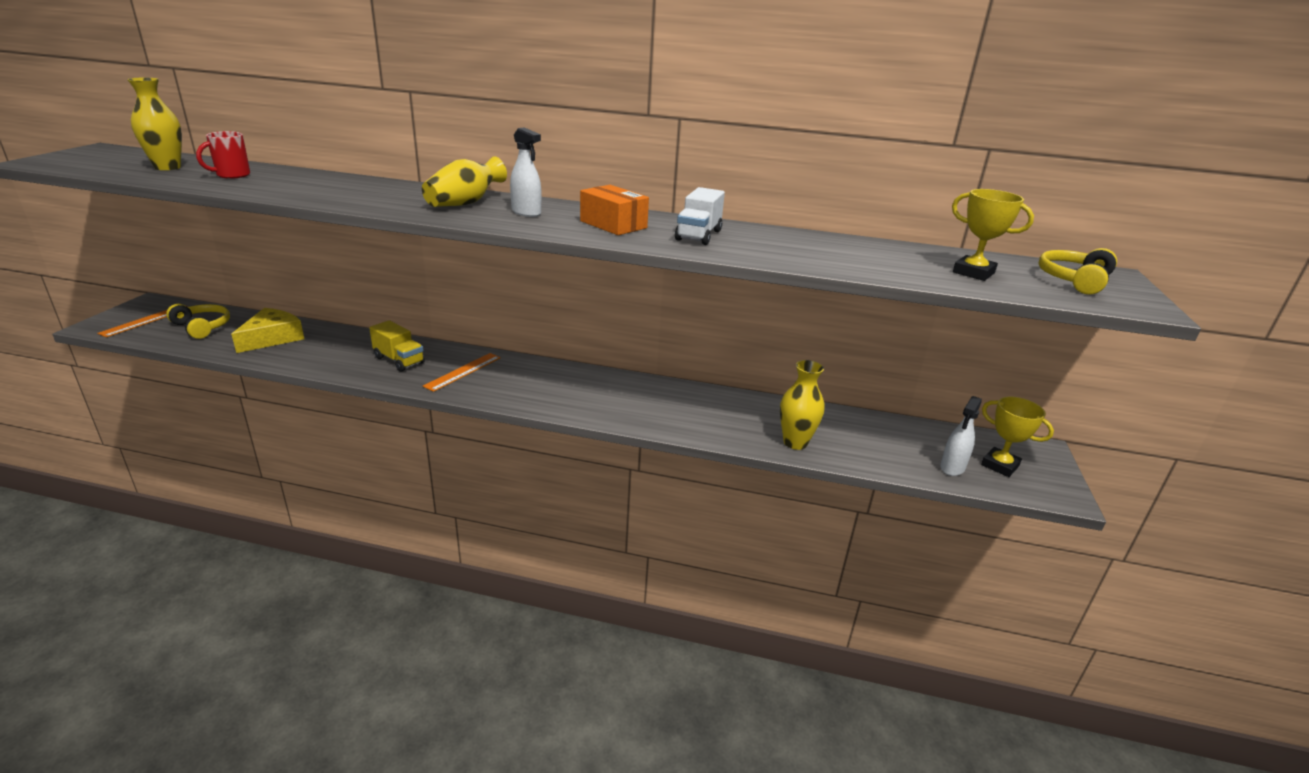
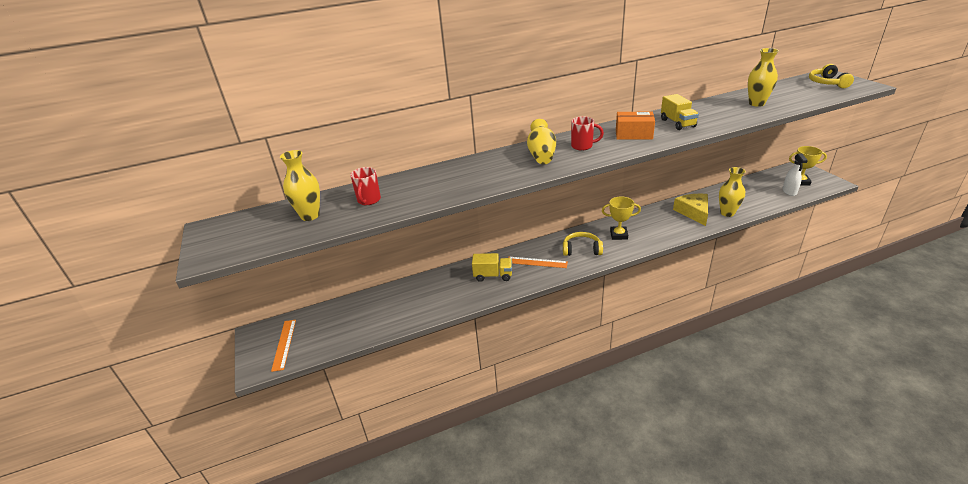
camera: 30 degrees left, 5 degrees up
(202, 327) = (333, 325): yellow headphones -> yellow headphones (581, 249)
(272, 338) = (394, 306): yellow cheese -> yellow cheese (693, 212)
(463, 371) = (537, 262): orange ruler -> orange ruler turned 75 degrees counterclockwise
(526, 212) = (583, 146): white spray bottle -> red mug
(698, 235) = (677, 123): white truck -> yellow truck
(873, 258) = (756, 103): none -> yellow vase
(973, 273) = (797, 94): yellow trophy -> yellow trophy (618, 235)

